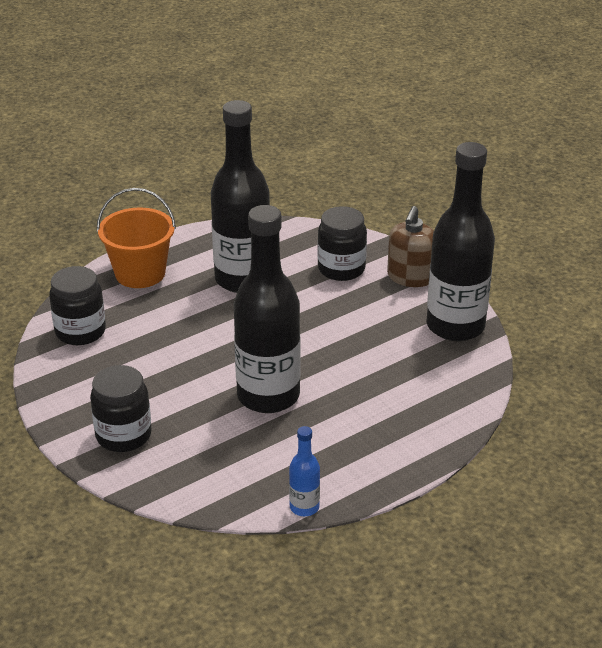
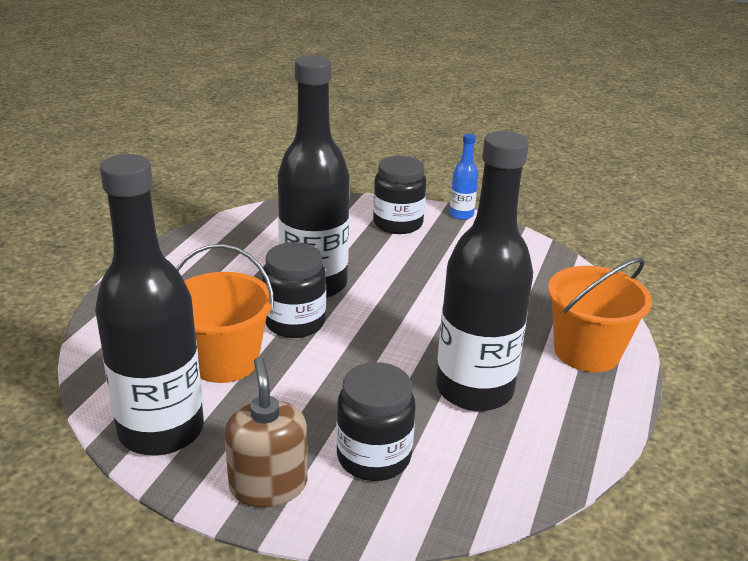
camera: 145 degrees right, 5 degrees down
(80, 331) = (546, 277): black jar -> black jar (295, 322)
(304, 507) = (211, 226): blue bottle -> blue bottle (461, 215)
(387, 357) = (224, 361): none -> orange bucket

